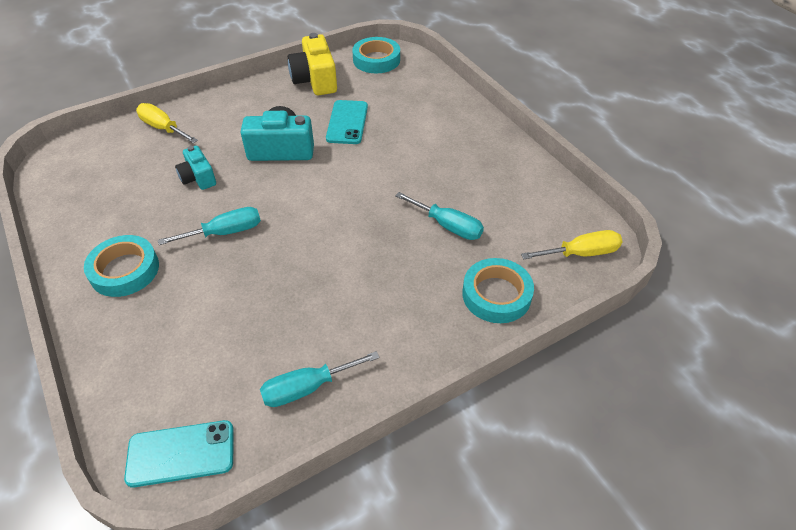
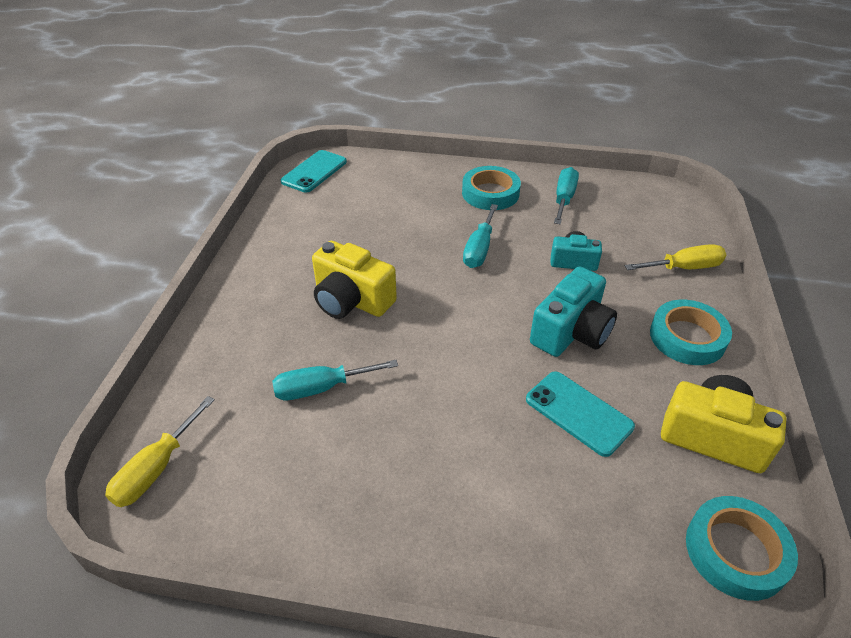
camera: 130 degrees right, 5 degrees down
(307, 388) = (287, 227): turquoise screwdriver -> turquoise screwdriver (564, 199)
(358, 267) = (351, 300): none -> yellow camera
(496, 295) = (213, 364): turquoise tape -> turquoise tape (687, 337)

